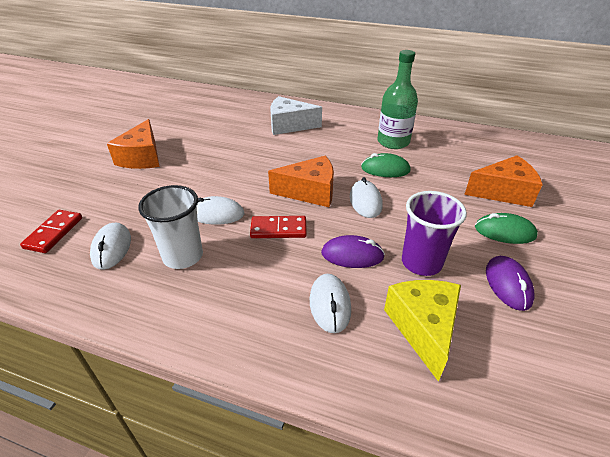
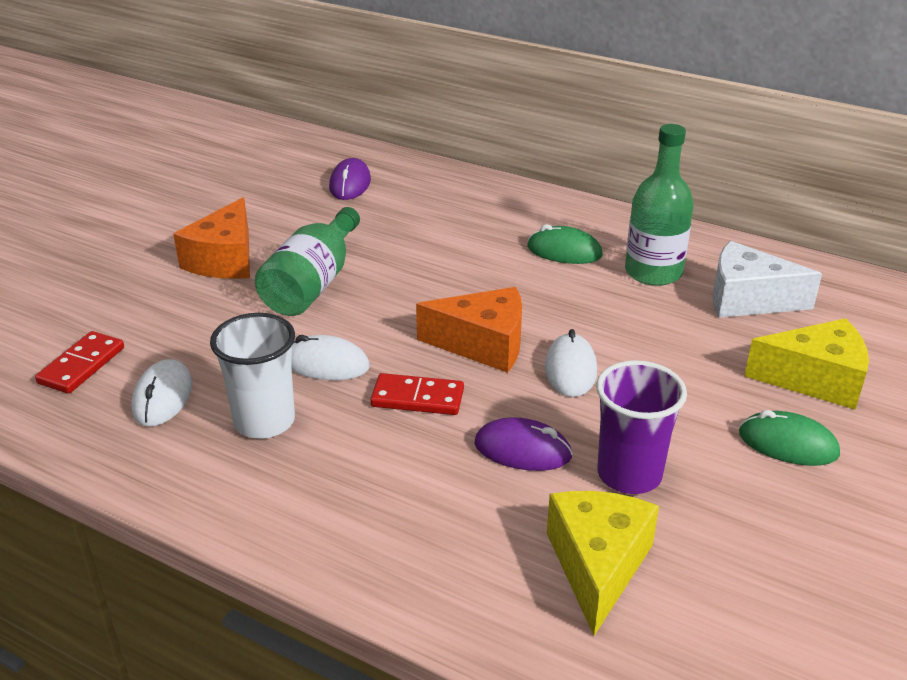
camera: 10 degrees right, 5 degrees down
(199, 166) = (313, 284): none -> green bottle
(289, 125) = (479, 225): white cheese -> white cheese (747, 299)
(330, 304) = (467, 516): white mouse -> none
(385, 169) = (622, 319): green mouse -> green mouse (564, 251)
(503, 192) = (815, 379): orange cheese -> yellow cheese
(508, 285) = (756, 523): purple mouse -> purple mouse (350, 184)

